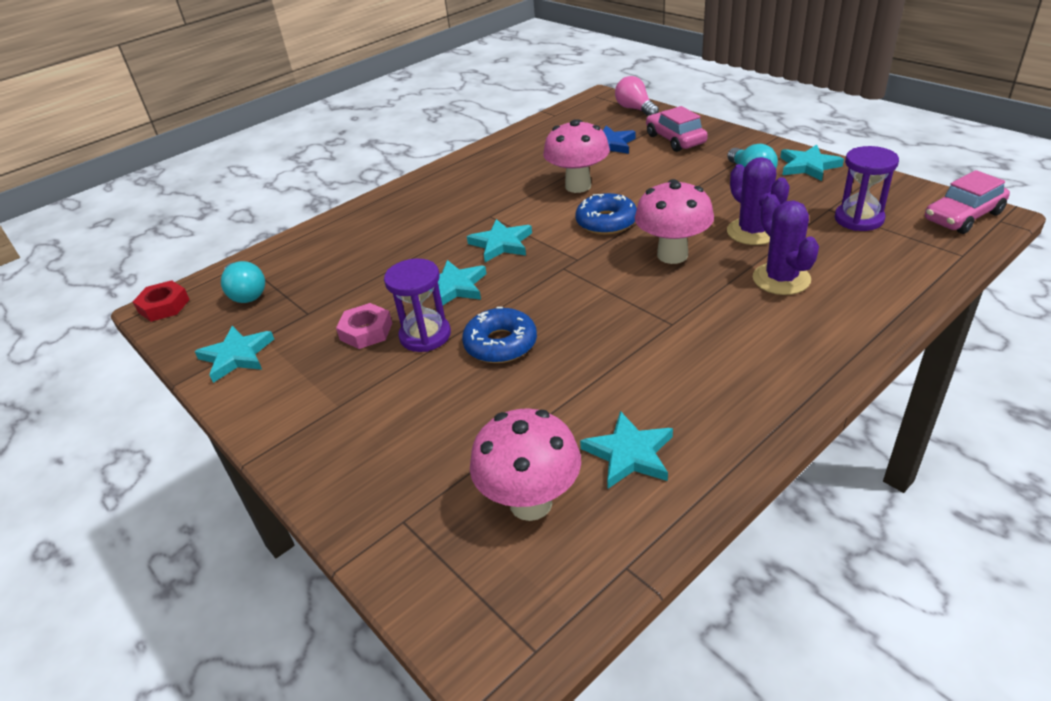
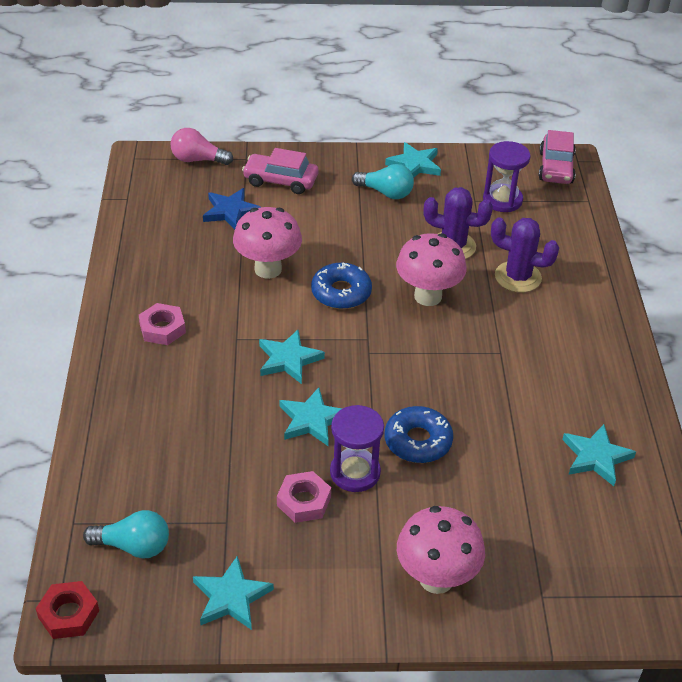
camera: 55 degrees left, 5 degrees up
(457, 190) = (162, 328): none -> pink nut
(531, 503) = (590, 527): pink mushroom -> pink mushroom (436, 579)

